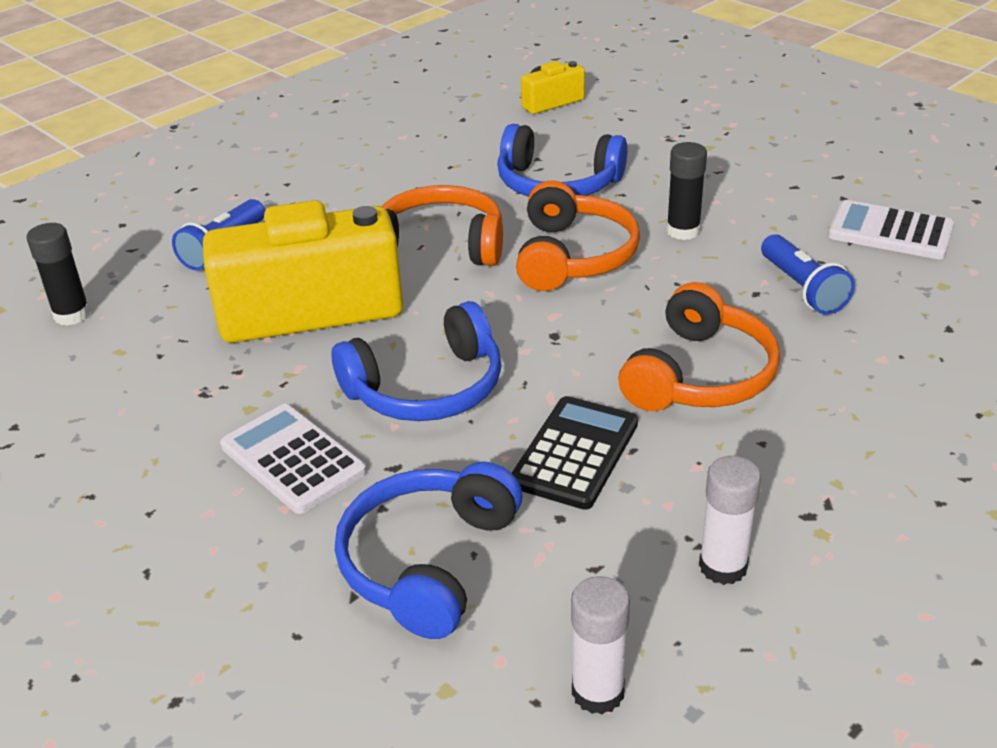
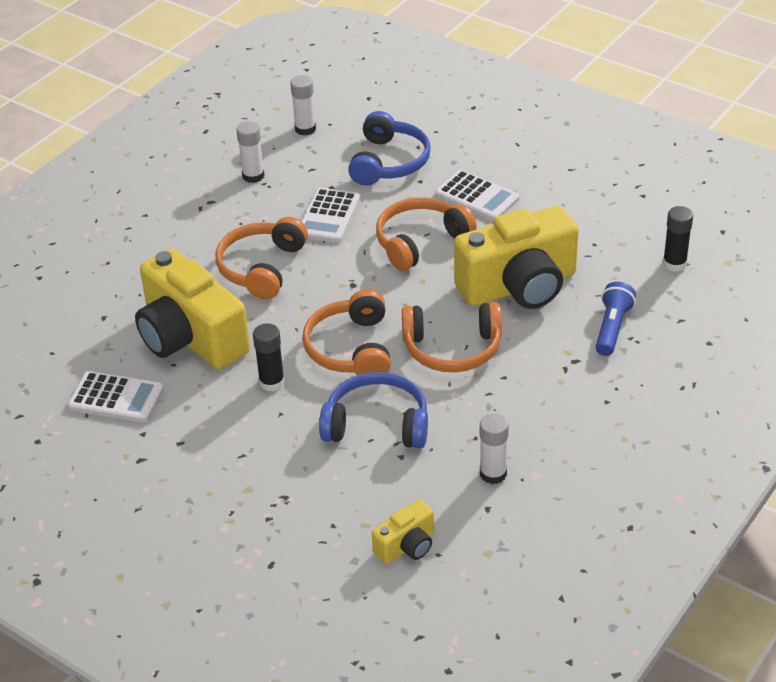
camera: 170 degrees right, 5 degrees up
(427, 388) = (420, 242): blue headphones -> orange headphones
(445, 139) = (493, 474): none -> white glue stick
(575, 453) = (328, 216): black calculator -> white calculator
(802, 289) = (191, 337): blue flashlight -> yellow camera

